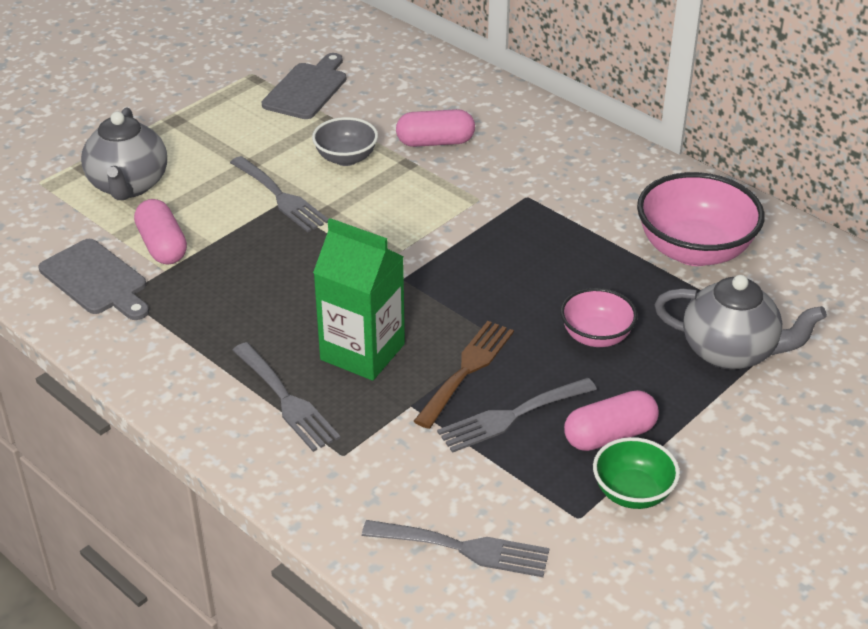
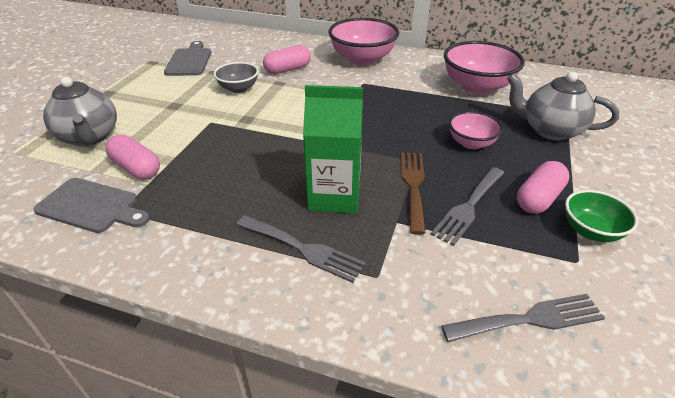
camera: 25 degrees left, 0 degrees up
(281, 197) = (209, 118): grey fork -> none
(561, 151) = (362, 59): none -> pink bowl
(730, 352) = (550, 130): grey teapot -> grey teapot turned 150 degrees counterclockwise

